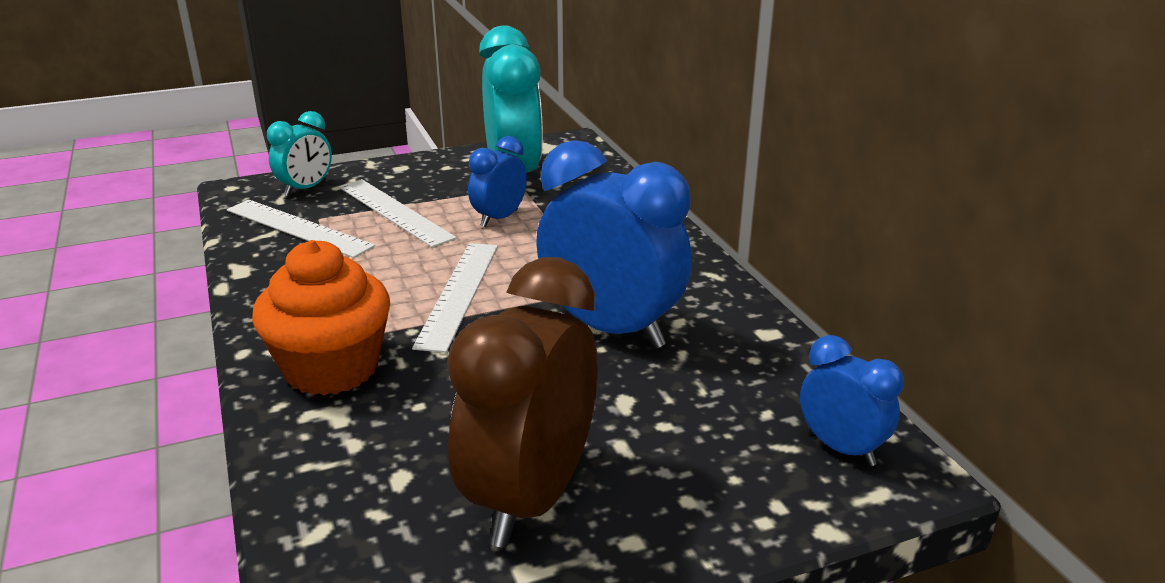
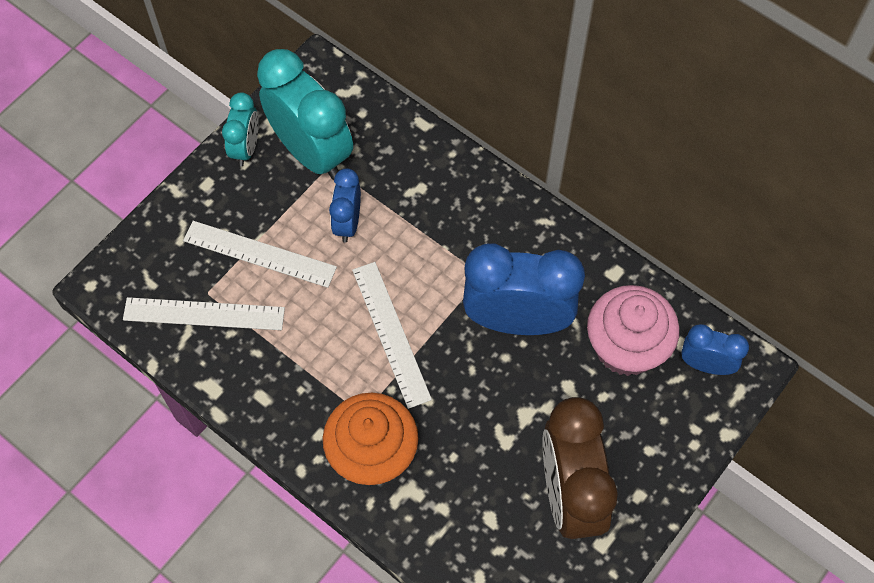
camera: 30 degrees left, 35 degrees up
(305, 189) = (157, 257): turquoise clock -> turquoise clock (245, 148)
(734, 394) = (626, 347): none -> pink cupcake

